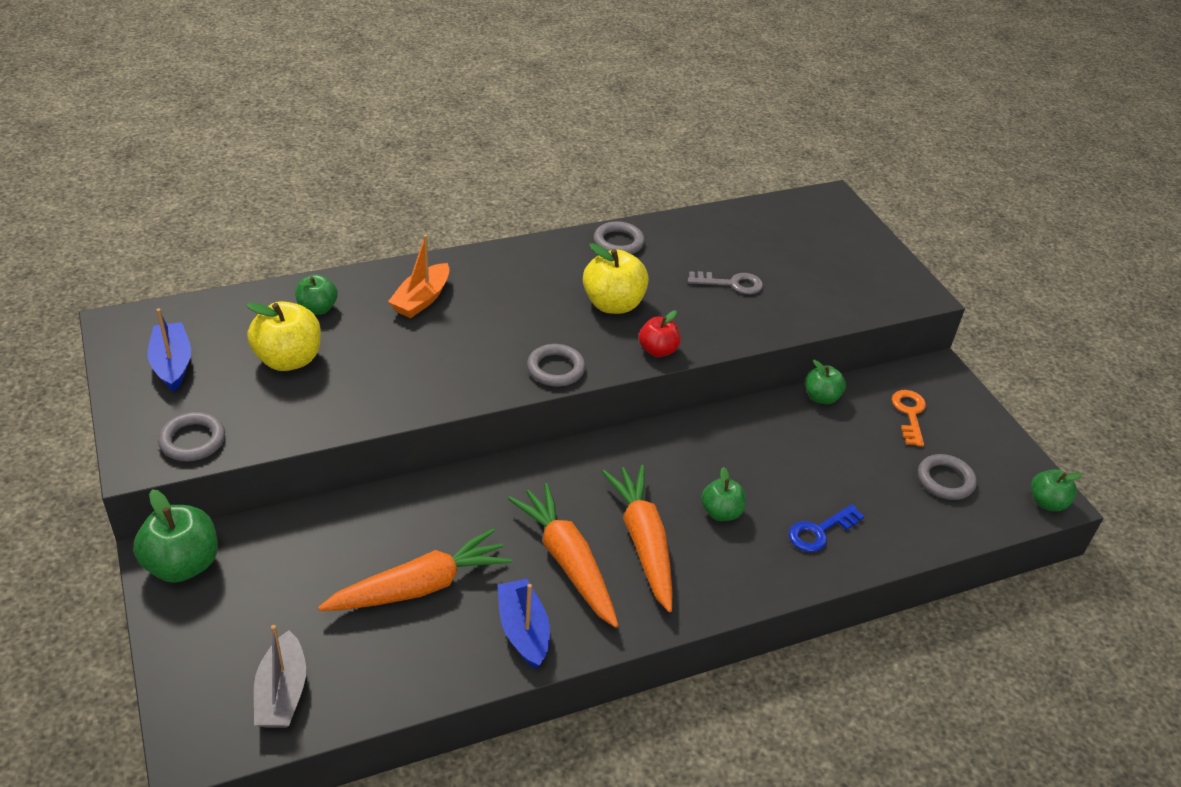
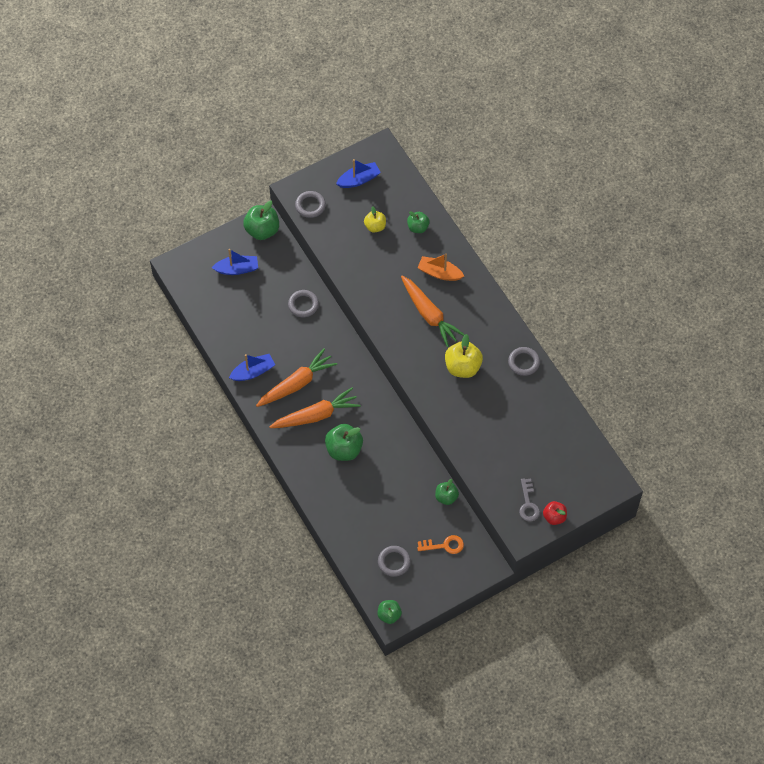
camera: 85 degrees right, 20 degrees up
(259, 623) = (237, 269): none -> blue boat
(282, 693) = (204, 288): grey boat -> none
(289, 359) = (375, 226): yellow apple -> yellow apple, size x0.61
(420, 586) = (269, 325): orange carrot -> orange carrot (429, 315)
(556, 369) = (400, 347): grey ring -> grey ring (303, 305)
(658, 350) = (428, 394): red apple -> red apple (554, 517)
(721, 512) = (344, 449): green apple -> green apple, size x1.63
(731, 284) = (501, 427): grey key -> grey key (528, 504)
(820, 531) = (341, 497): blue key -> none

